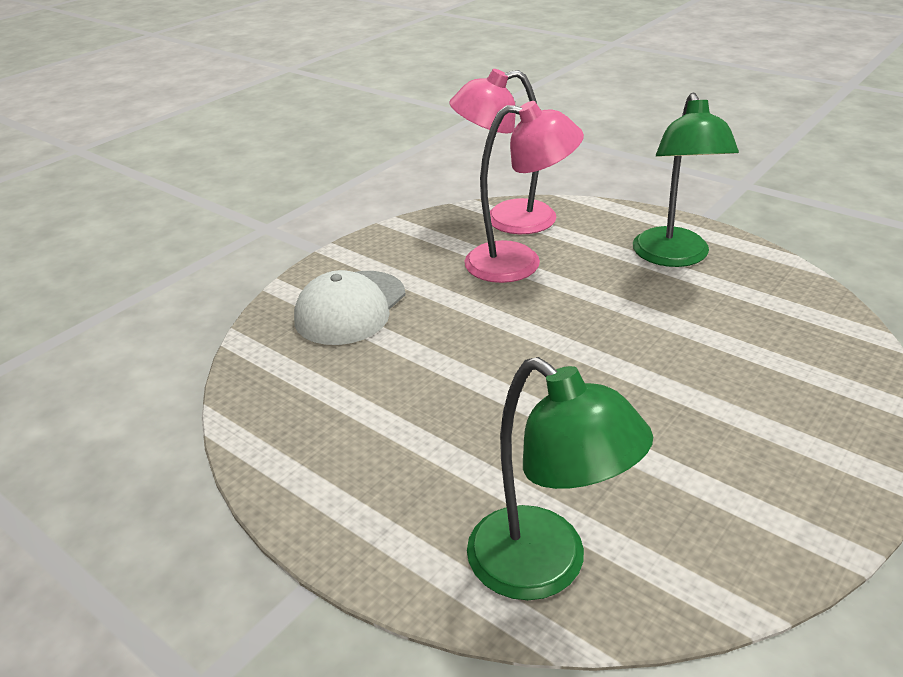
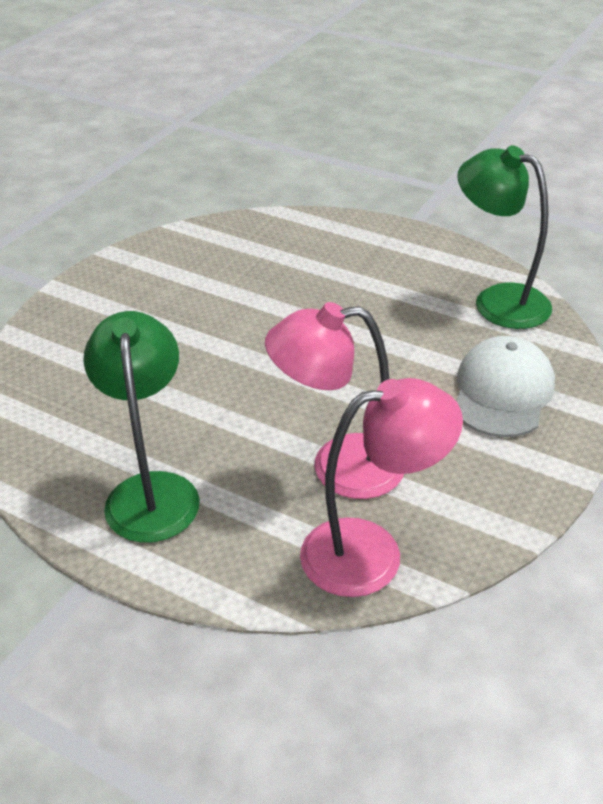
camera: 170 degrees right, 5 degrees up
(545, 567) = (286, 233): green lamp -> green lamp (498, 301)

